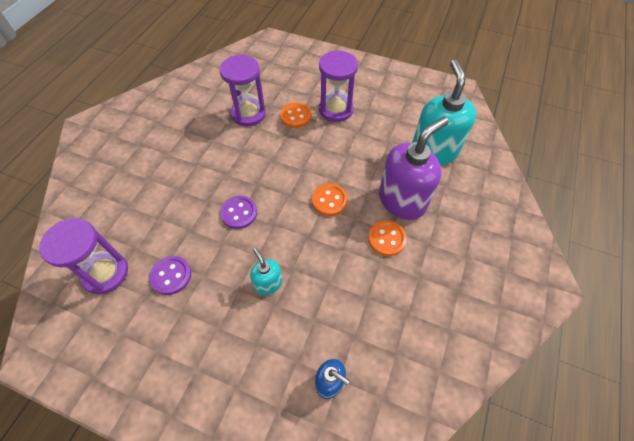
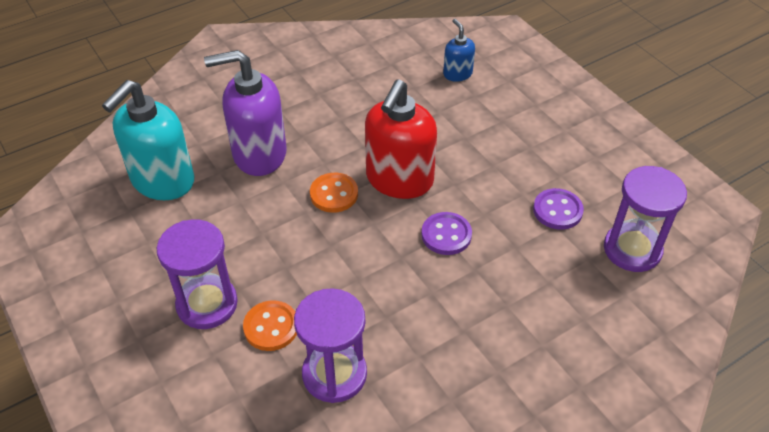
camera: 145 degrees left, 10 degrees down
(268, 283) = (460, 155): turquoise soap dispenser -> none
(297, 235) = (399, 180): none -> red soap dispenser
(386, 239) = (313, 132): orange button -> none

